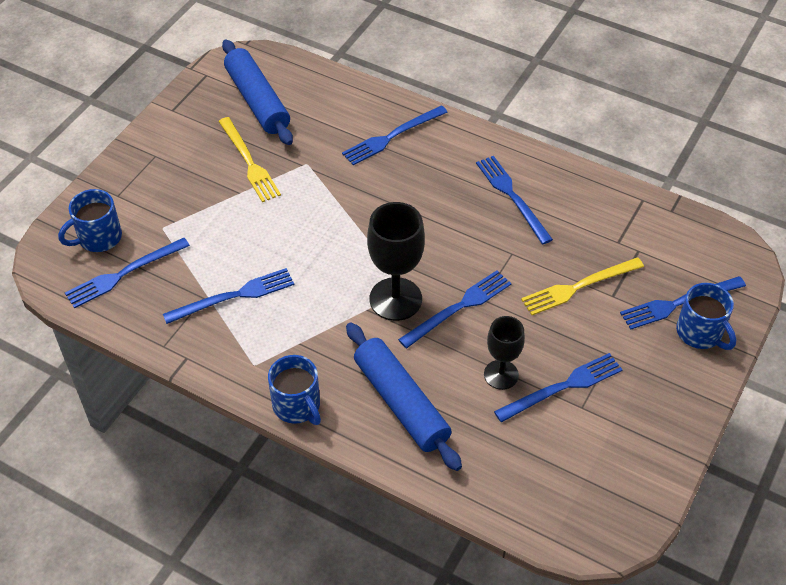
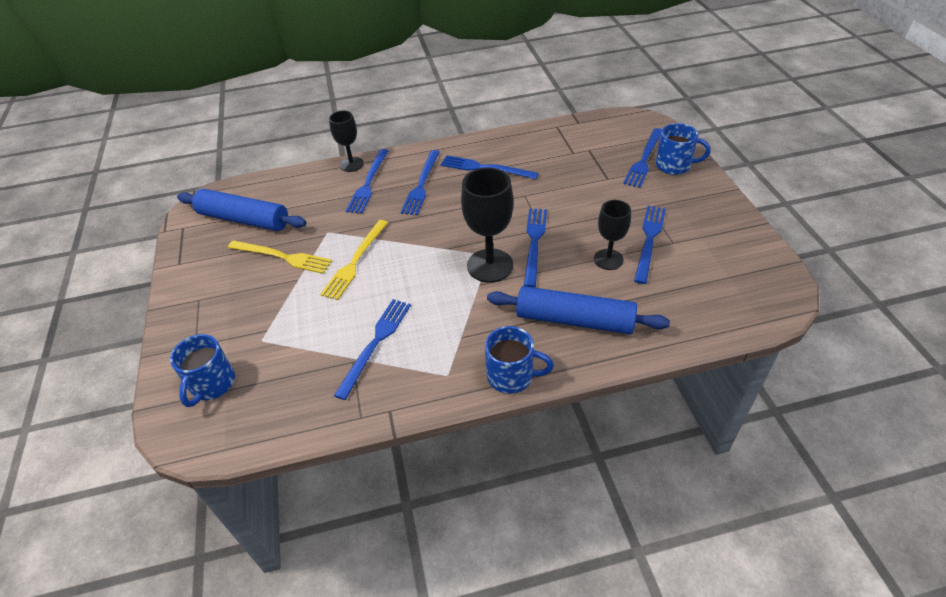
camera: 40 degrees left, 5 degrees down
(124, 274) = (265, 393): blue fork -> blue fork (421, 184)
(400, 104) = (351, 164): none -> black goblet
(579, 287) = (584, 186): yellow fork -> yellow fork (355, 261)

